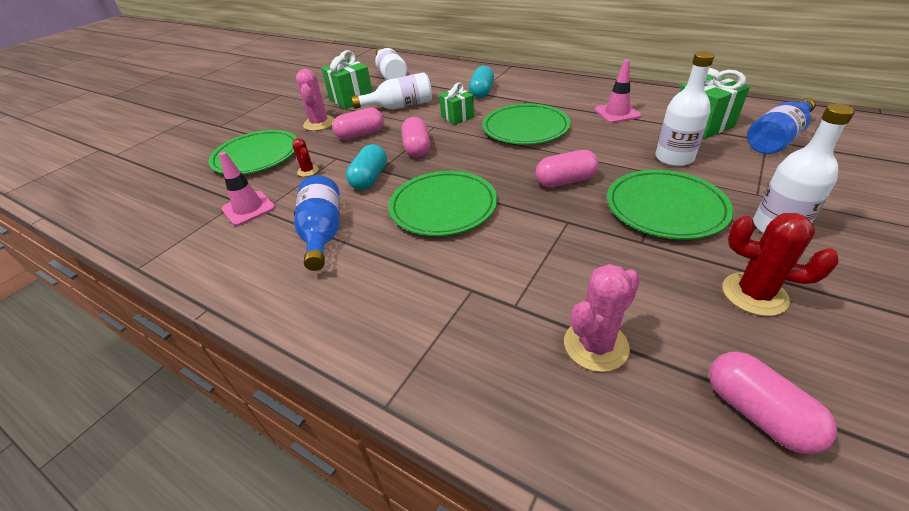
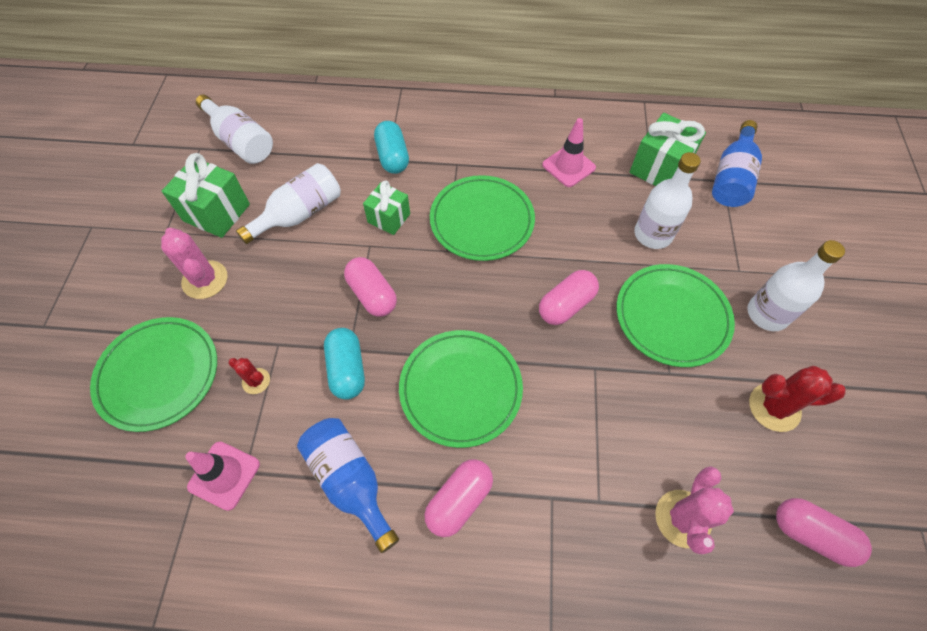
camera: 30 degrees left, 20 degrees up
(361, 135) = (281, 288): pink capsule -> pink capsule (459, 500)

